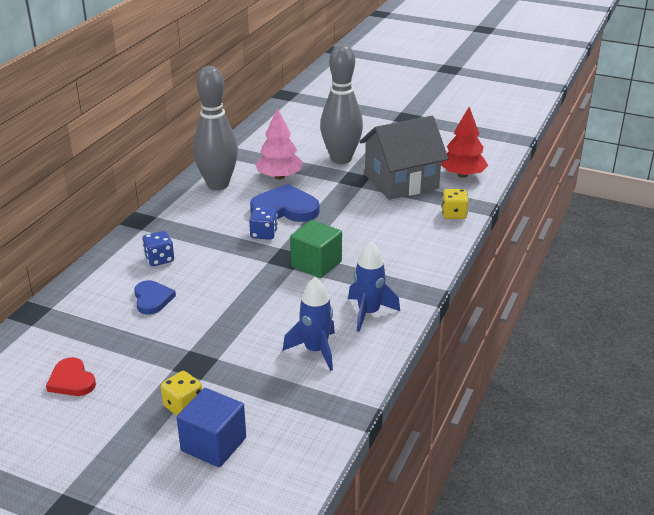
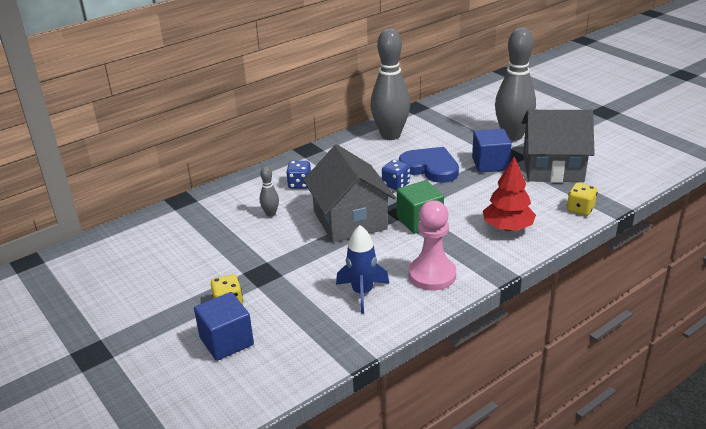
camera: 30 degrees right, 0 degrees up
(71, 380) = (169, 259): red heart -> none
(152, 299) = (270, 214): blue heart -> grey bowling pin
(245, 282) = (350, 220): none -> grey house
(279, 177) = (446, 140): pink tree -> none
(341, 191) = (490, 164): none -> blue cube
(369, 313) = (432, 275): blue rocket -> pink pawn
(462, 175) = (618, 175): red tree -> red tree (508, 227)

